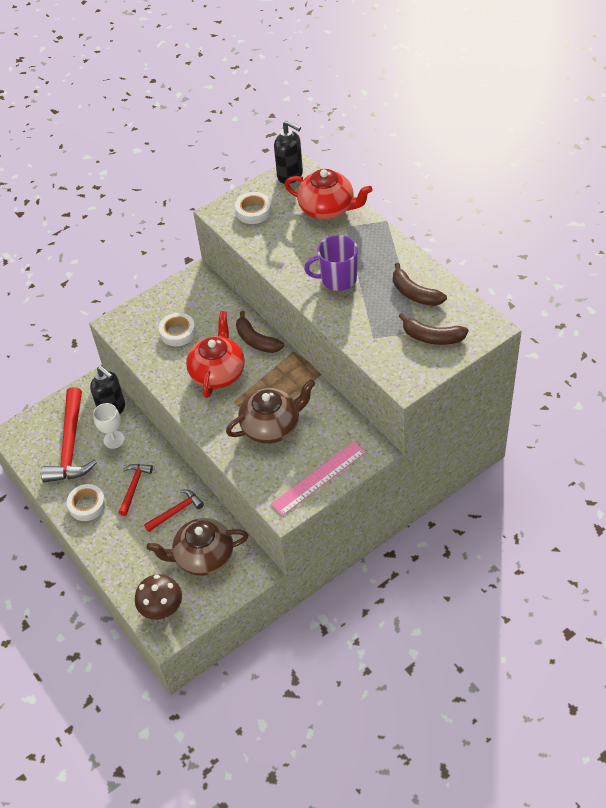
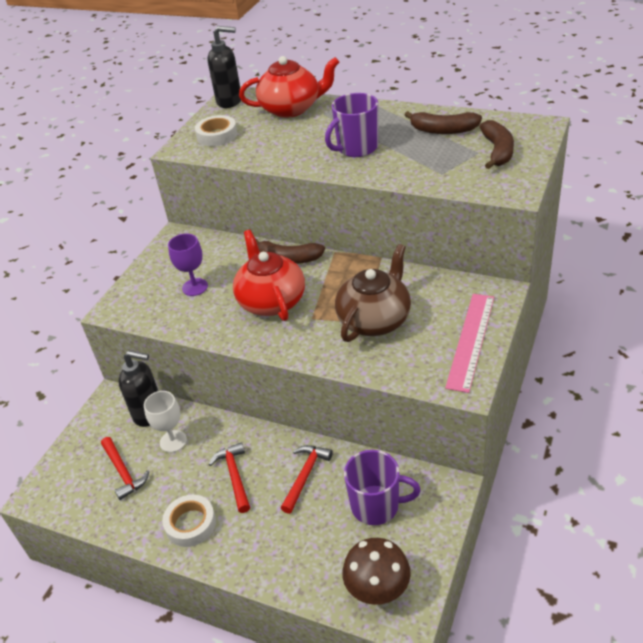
camera: 30 degrees left, 10 degrees down
(71, 446) = (123, 472): red hammer -> red hammer, size x0.53
(178, 332) = (195, 287): white tape -> purple goblet
(203, 557) = (376, 506): brown teapot -> purple mug
(432, 337) = (498, 151): brown banana -> brown banana turned 75 degrees counterclockwise

